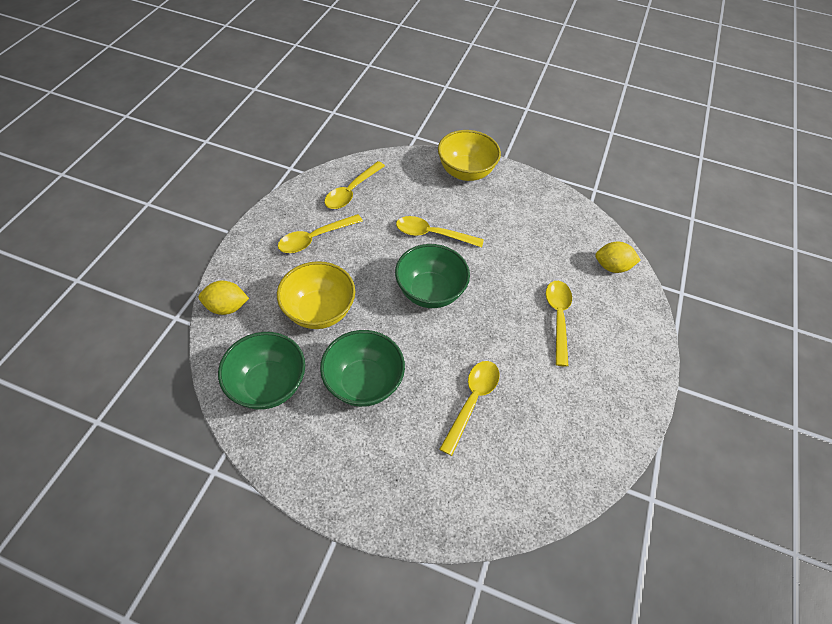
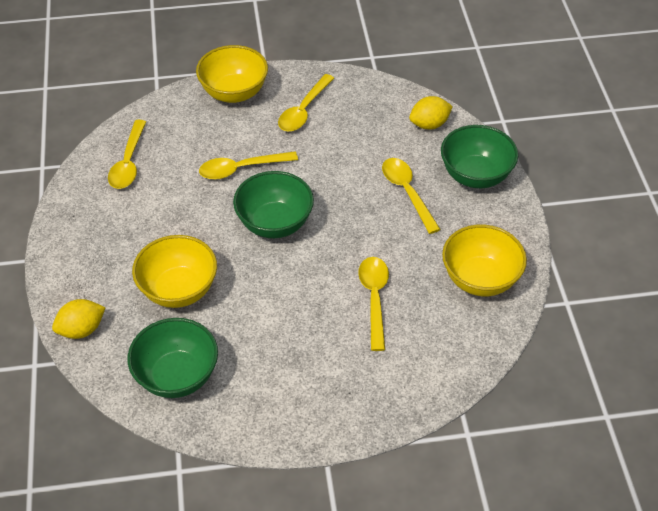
camera: 25 degrees left, 5 degrees down
(315, 238) = (124, 225): yellow spoon -> yellow spoon (303, 110)
(363, 382) = (266, 331): green bowl -> green bowl (475, 175)
(579, 432) = (480, 279): none -> yellow bowl

